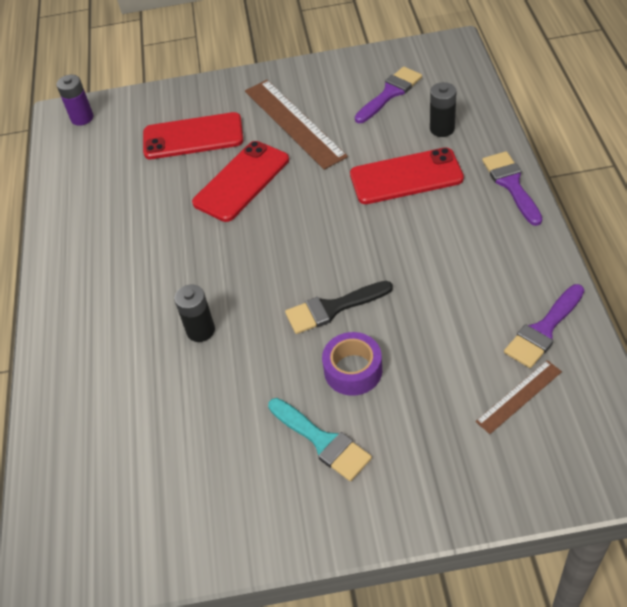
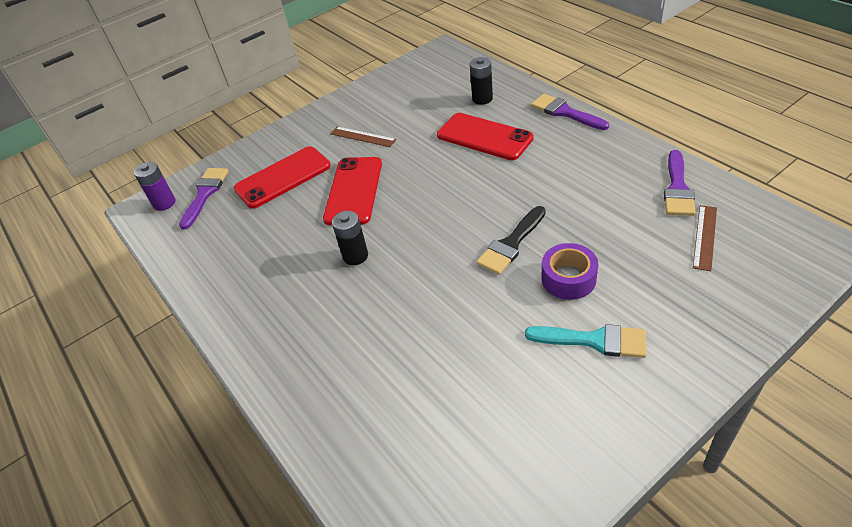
camera: 30 degrees left, 5 degrees down
(200, 330) = (414, 310): black battery -> black battery (355, 256)
(294, 123) = (363, 136): brown ruler -> brown ruler, size x0.53
(390, 93) = (422, 92): purple brush -> purple brush (205, 194)
(406, 177) = (484, 137): red phone -> red phone turned 75 degrees clockwise

